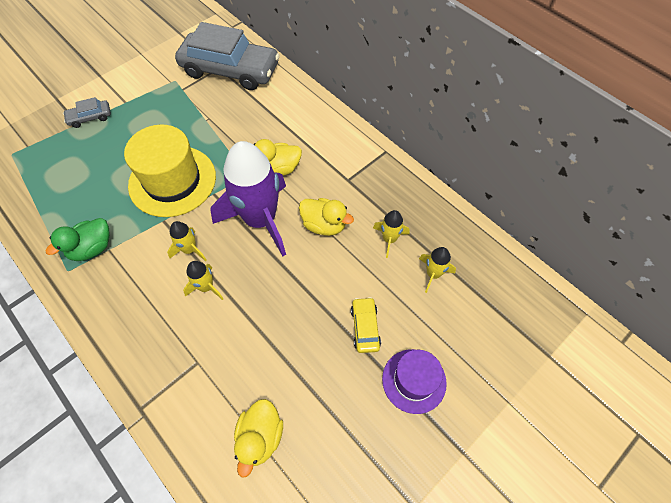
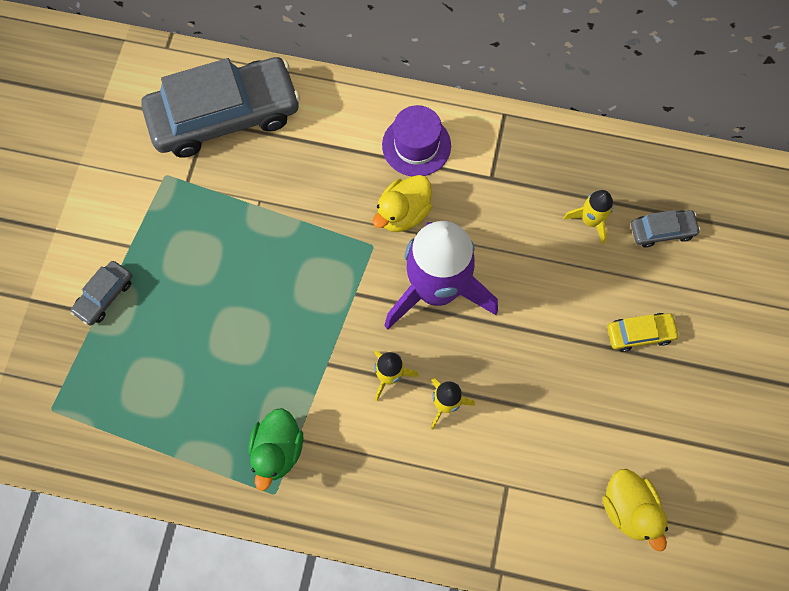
camera: 35 degrees left, 10 degrees up
(172, 181) = (292, 309): yellow hat -> none
(324, 225) = (510, 249): yellow duck -> none
(365, 327) = (640, 334): yellow car -> yellow car turned 120 degrees clockwise
(414, 380) = (724, 354): purple hat -> purple hat (416, 145)
(433, 274) = (662, 231): yellow rocket -> grey car

